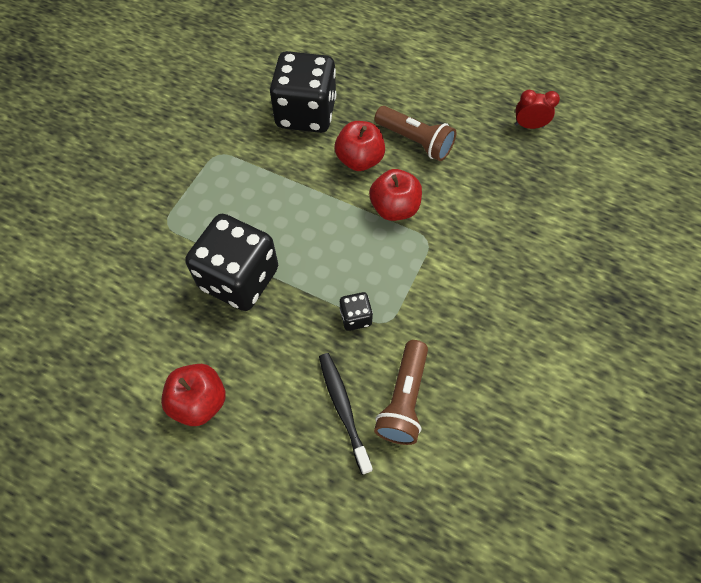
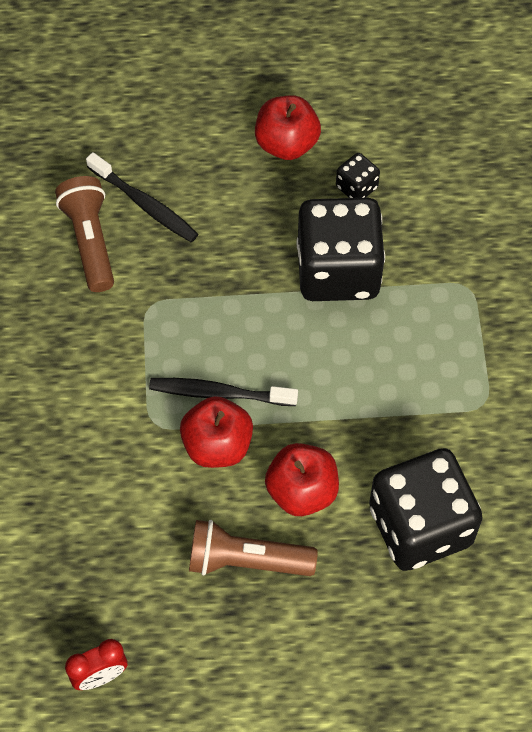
camera: 150 degrees right, 0 degrees up
(355, 317) = (185, 294): black dice -> black dice (356, 187)
(374, 238) = (219, 393): none -> black toothbrush

